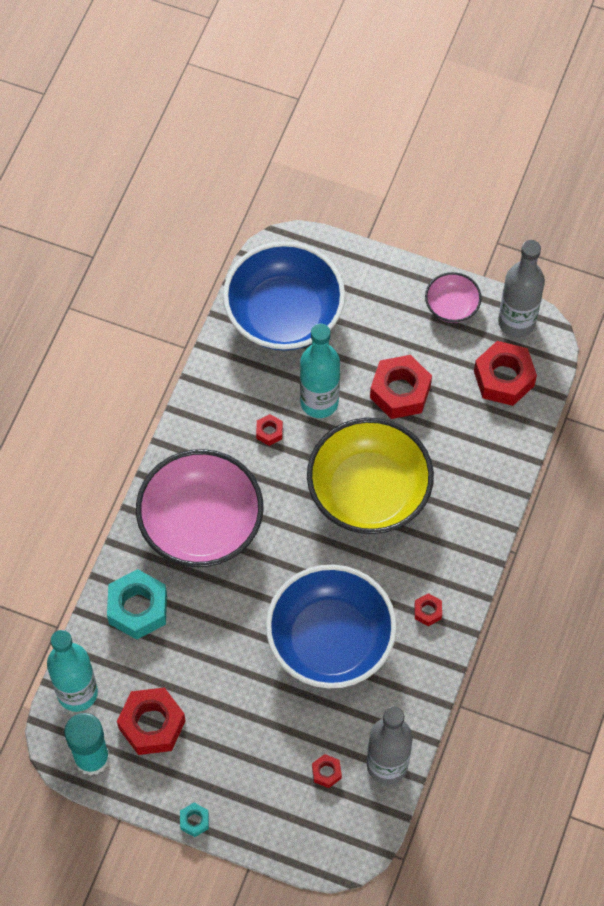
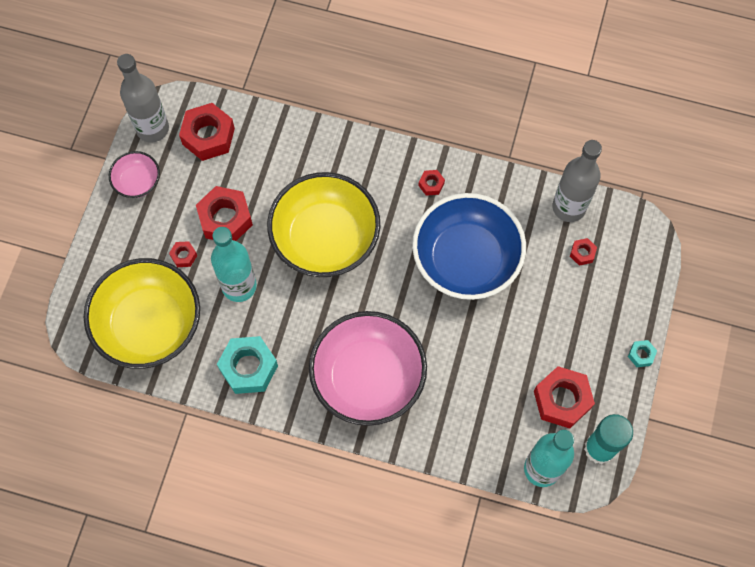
camera: 95 degrees left, 5 degrees up
(138, 608) = (455, 425): turquoise nut -> turquoise nut (248, 368)
(269, 432) = (272, 327): red nut -> red nut (184, 256)
(284, 314) = (149, 324): blue bowl -> yellow bowl

